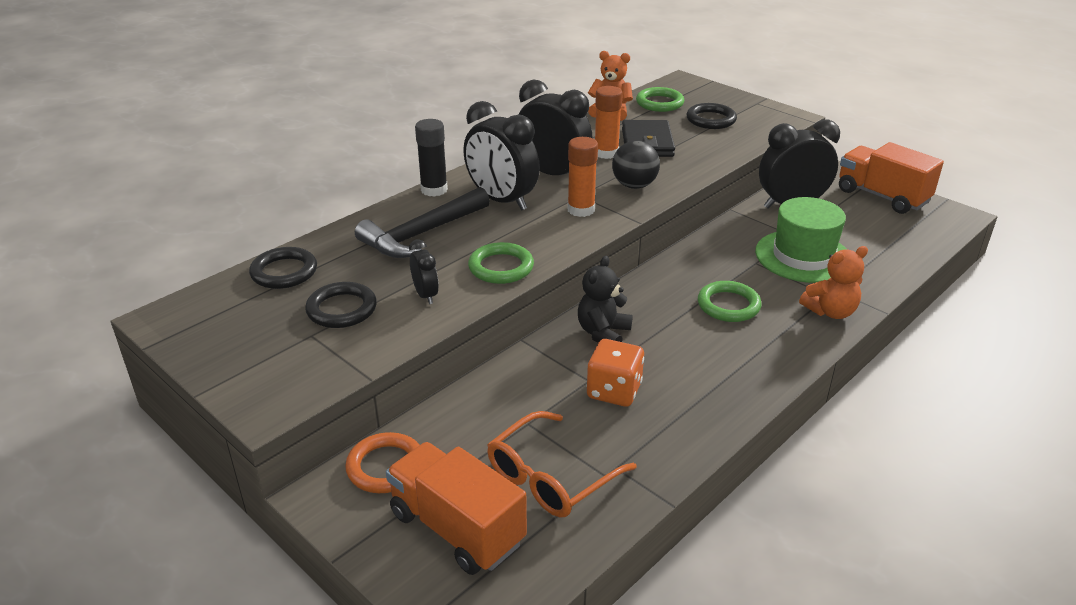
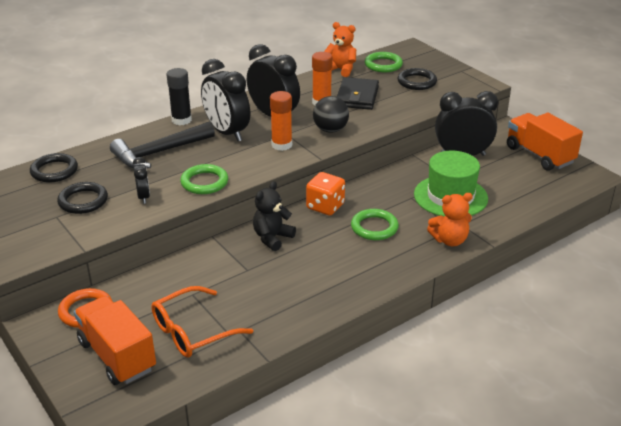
camera: 10 degrees right, 0 degrees up
(614, 391) = (261, 279): orange dice -> orange dice (325, 206)

